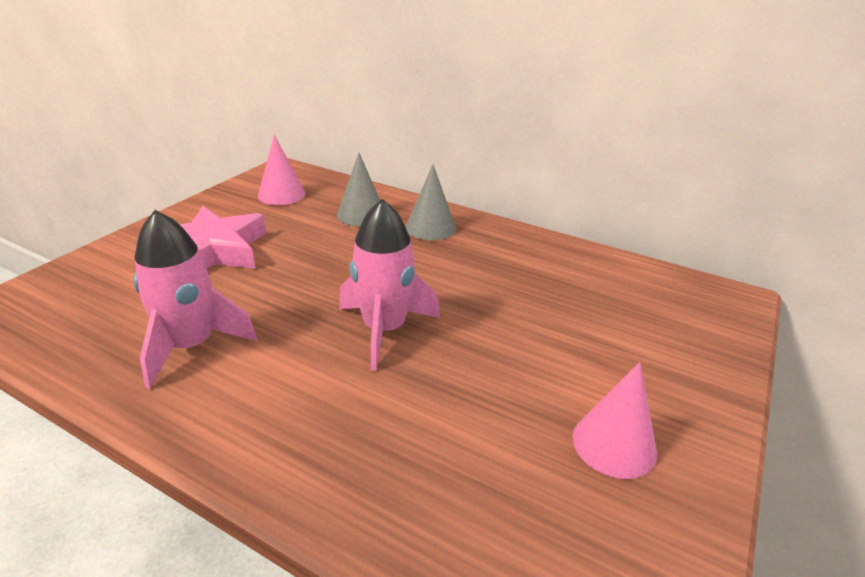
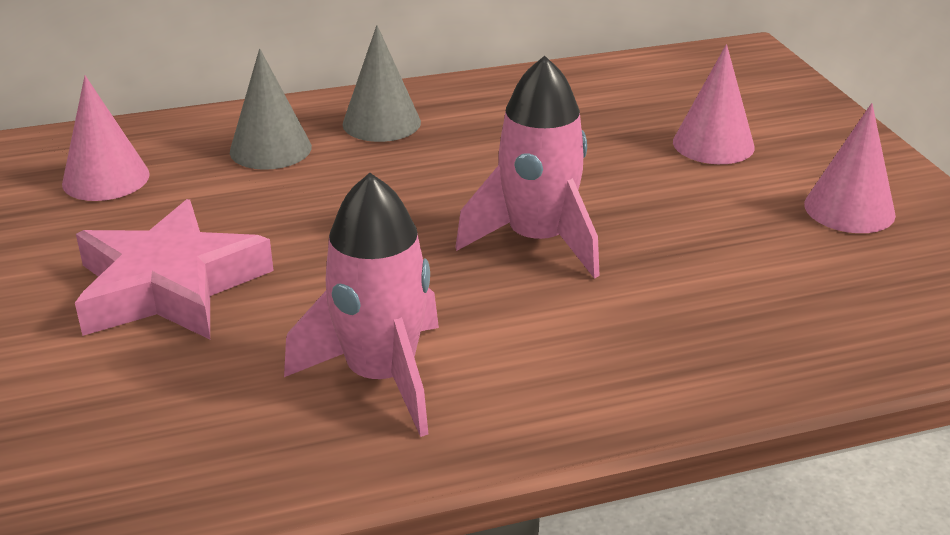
camera: 45 degrees left, 0 degrees up
(594, 340) = (713, 144): none -> pink cone

